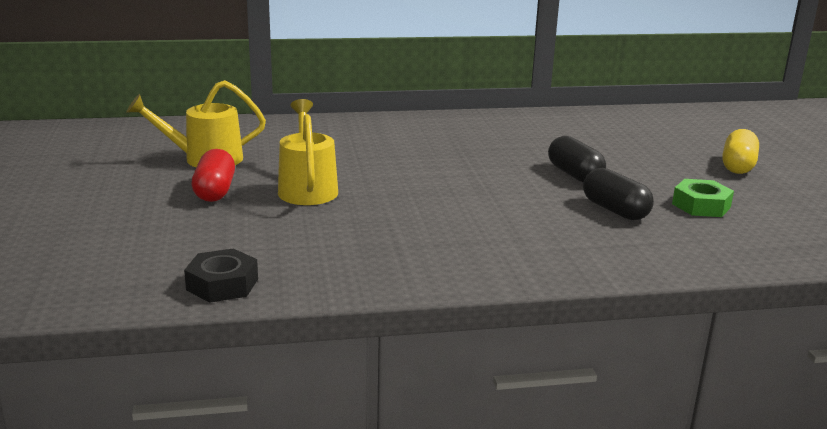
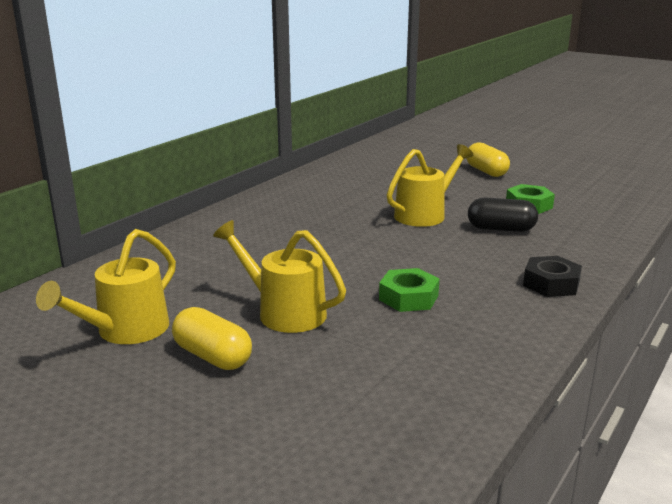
camera: 45 degrees left, 0 degrees up
(215, 191) = (212, 356): red capsule -> yellow capsule
(222, 284) = (427, 434): black nut -> black nut (551, 284)
(406, 217) = (408, 297): none -> green nut
(574, 175) = (425, 214): black capsule -> yellow watering can

